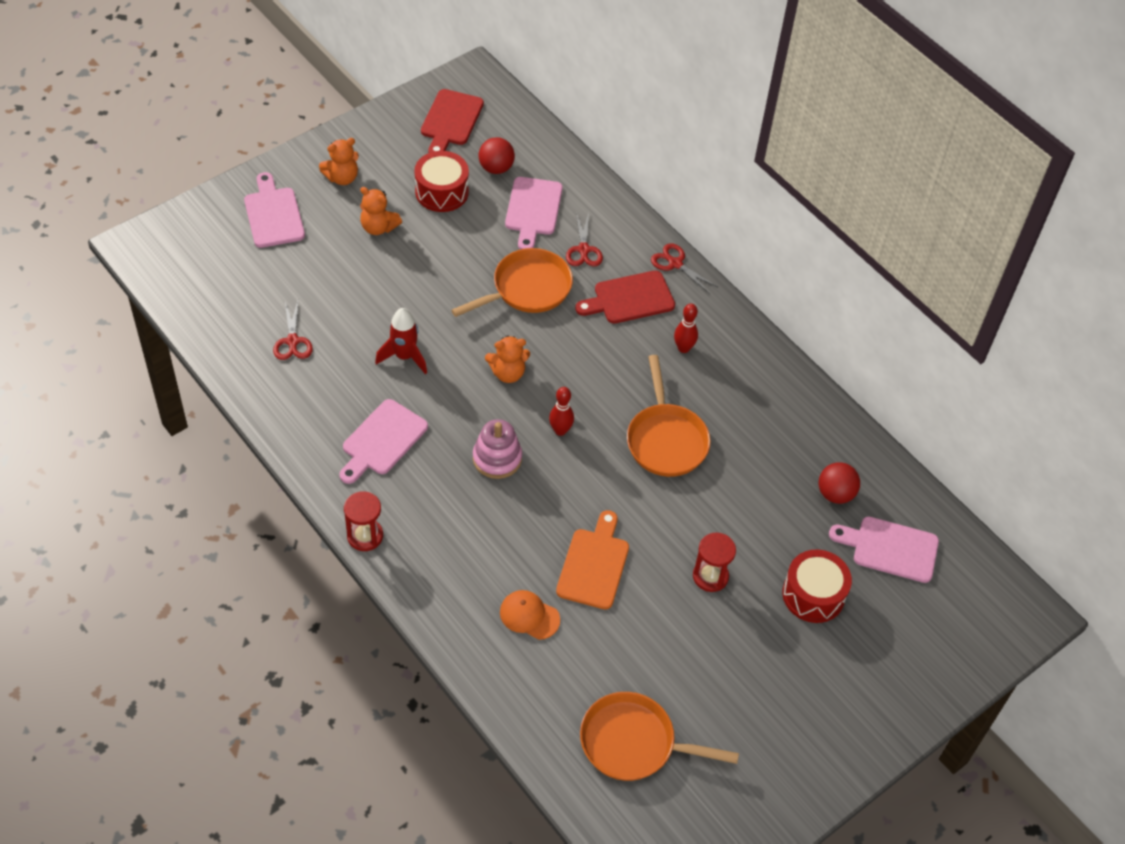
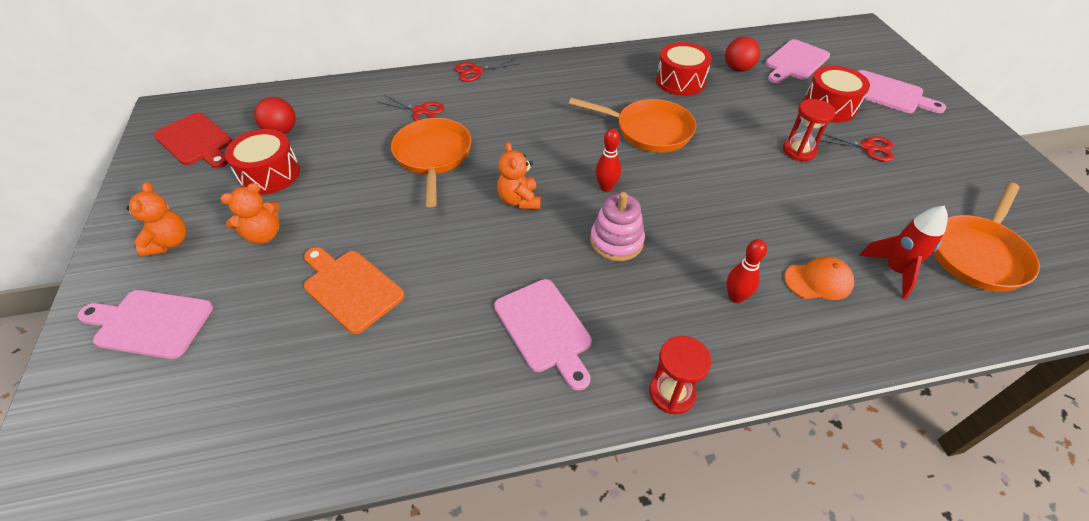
camera: 60 degrees left, 5 degrees down
(292, 341) = (347, 369): red scissors -> red scissors (868, 148)
(404, 356) = (446, 270): red rocket -> red rocket (894, 271)
(508, 373) = (519, 200): orange teddy bear -> orange teddy bear turned 150 degrees clockwise
(529, 616) = (818, 281): orange cap -> orange cap turned 150 degrees counterclockwise
(533, 210) = (350, 125): pink cutting board -> pink cutting board (888, 93)
(594, 565) = (768, 215): orange cutting board -> orange cutting board (350, 288)
(630, 298) = (491, 103): red cutting board -> none
(683, 348) = (562, 93): red bowling pin -> red bowling pin (735, 297)
(773, 445) = (680, 81): none -> red drum

